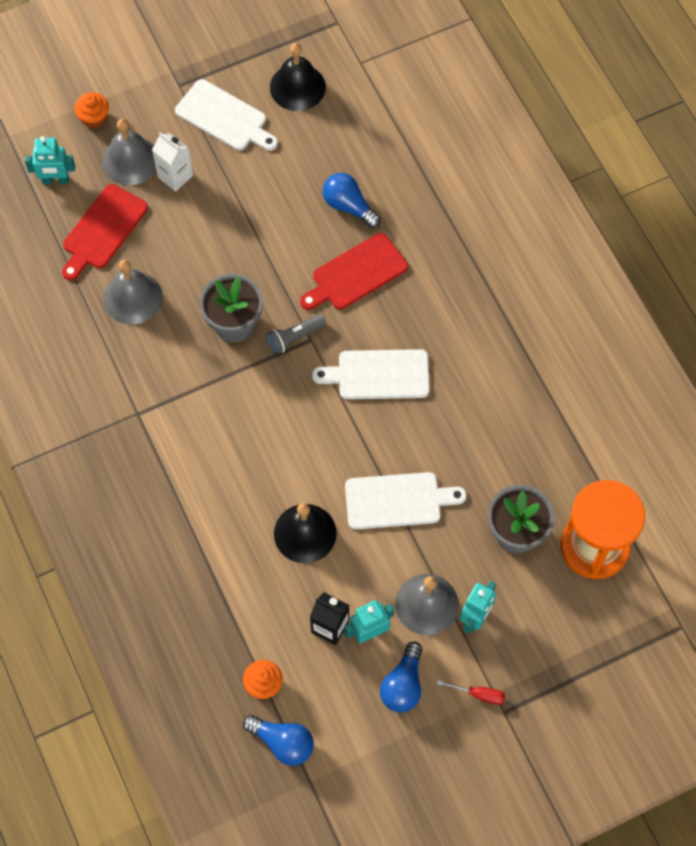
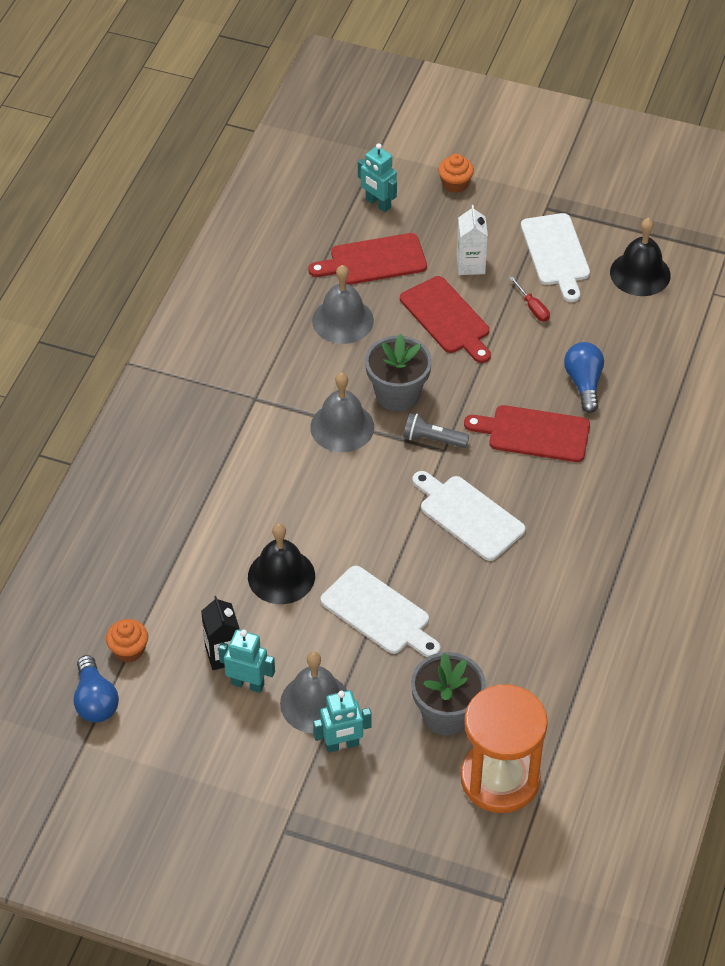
camera: 45 degrees right, 15 degrees down
(130, 160) = (449, 230): grey bell -> grey bell (342, 427)
(204, 233) = (447, 318): none -> red cutting board
(403, 685) = (230, 742): blue light bulb -> none
(479, 694) = (279, 800): red screwdriver -> red screwdriver (533, 308)

